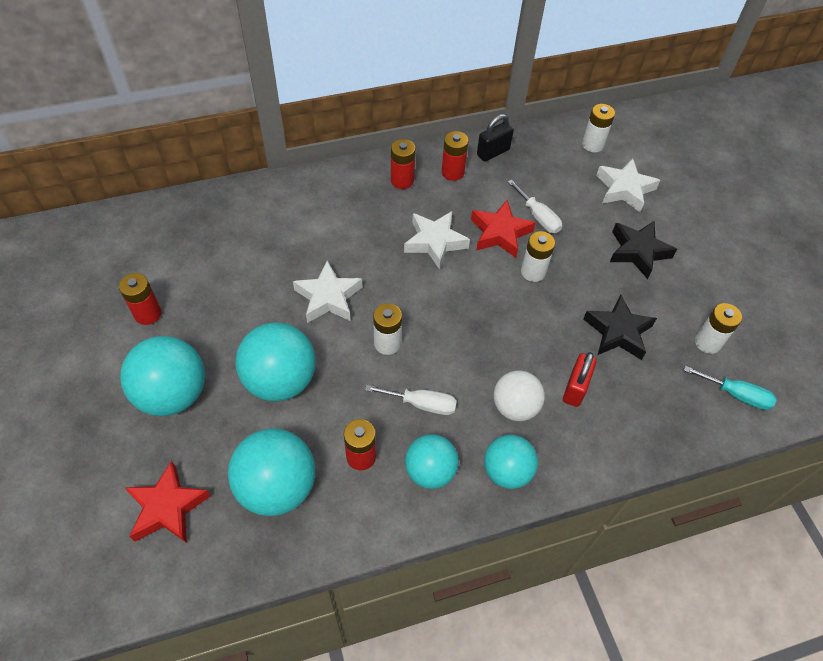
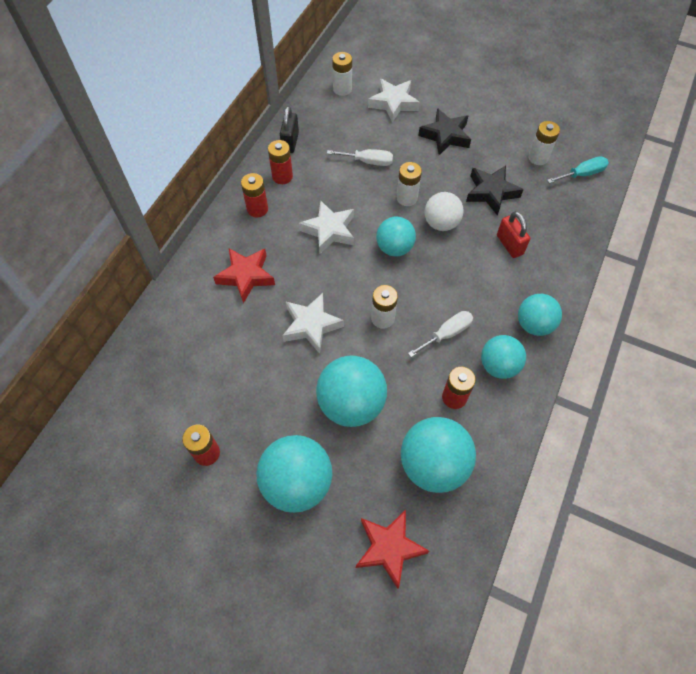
camera: 45 degrees left, 5 degrees up
(469, 300) = (394, 248): none -> turquoise ball
(500, 233) = (359, 191): red star -> red star (246, 276)
(515, 407) = (494, 285): white ball -> white ball (441, 223)

